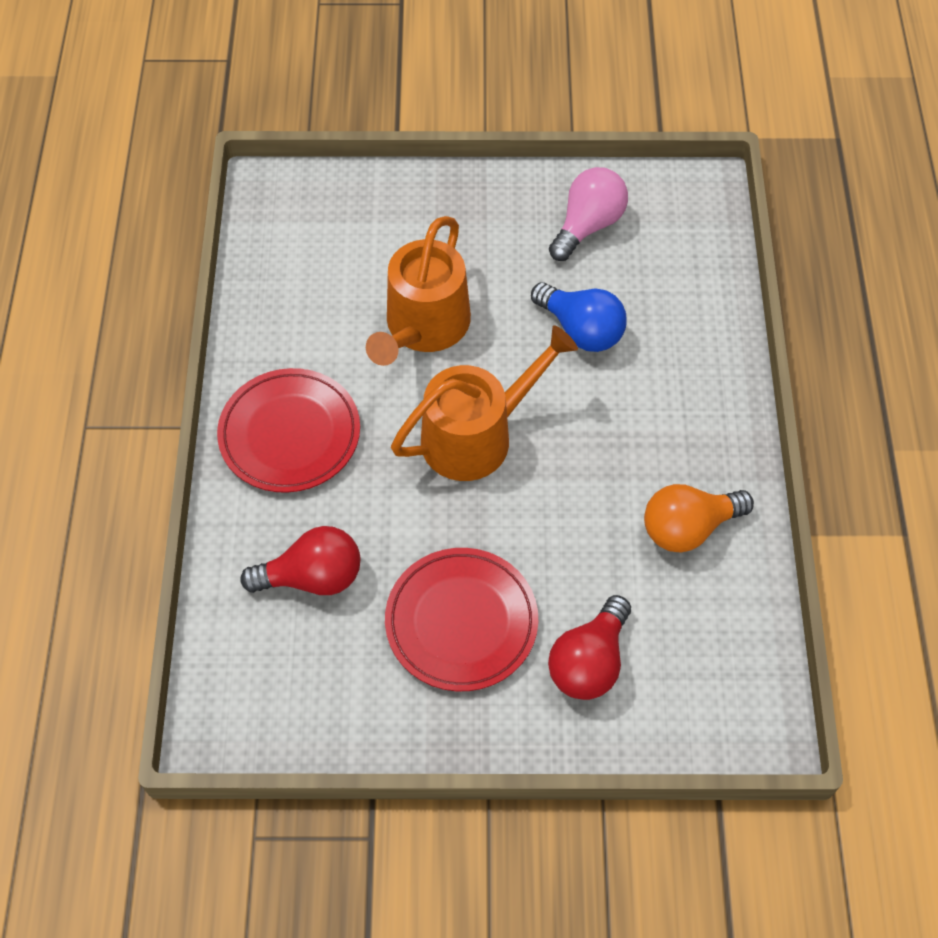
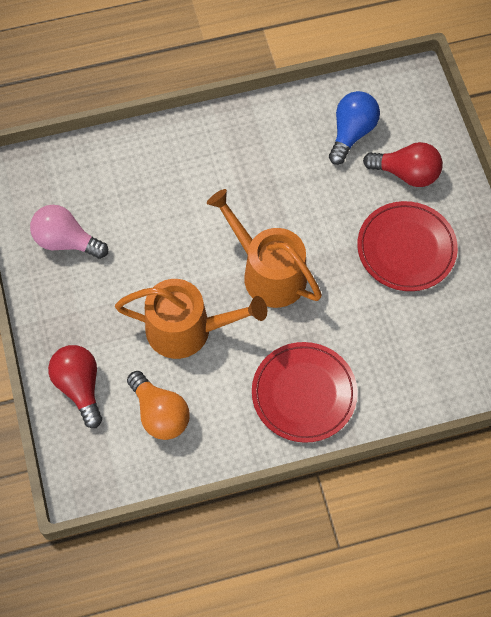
camera: 105 degrees left, 5 degrees up
(312, 577) = (406, 345): red light bulb -> red light bulb (79, 387)
(581, 330) = (162, 227): blue light bulb -> blue light bulb (351, 133)
(688, 527) = (298, 137): orange light bulb -> orange light bulb (160, 414)

